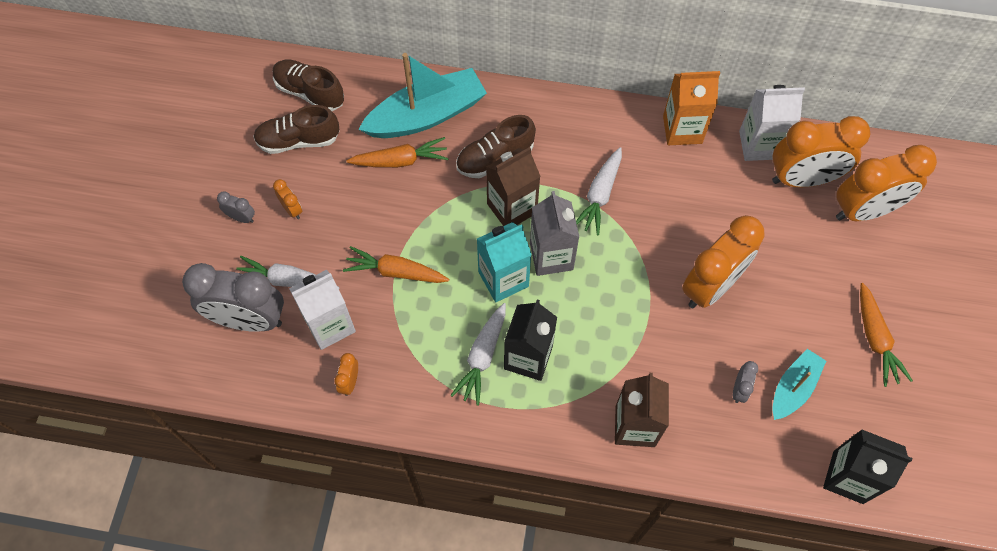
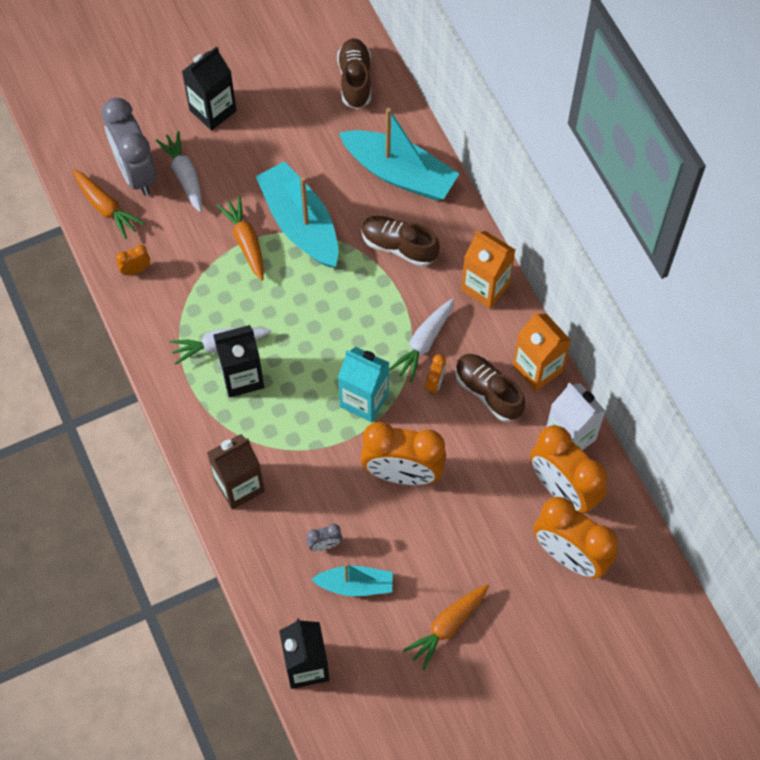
camera: 55 degrees right, 0 degrees up
(241, 217) = (213, 110): grey clock -> black carton
(292, 209) = (245, 138): orange clock -> orange clock (435, 383)
(298, 140) = (306, 102): brown shoe -> brown shoe (488, 392)
(330, 325) = (170, 227): white carton -> none
(400, 161) = (343, 182): orange carrot -> orange carrot (106, 207)
(413, 218) = (300, 223): none -> turquoise boat
(503, 279) = (295, 319): turquoise carton -> turquoise carton (364, 400)
(512, 208) = (362, 287): brown carton -> none
(551, 256) = (341, 341): grey carton -> none
(581, 120) = (485, 287): none -> orange carton
(600, 195) = (424, 343): white carrot -> white carrot turned 45 degrees counterclockwise

